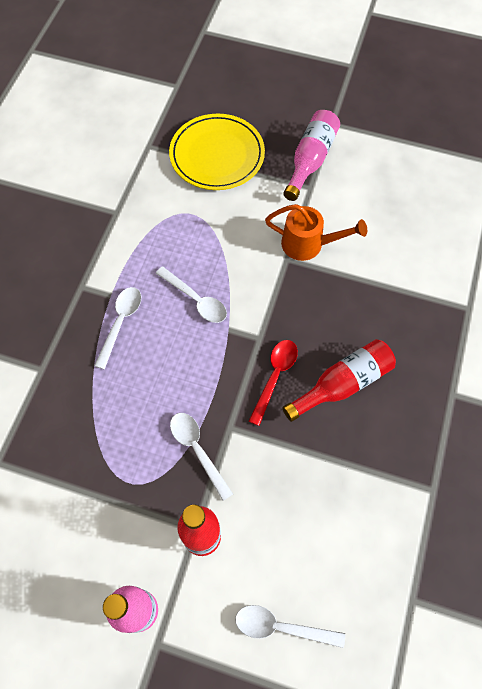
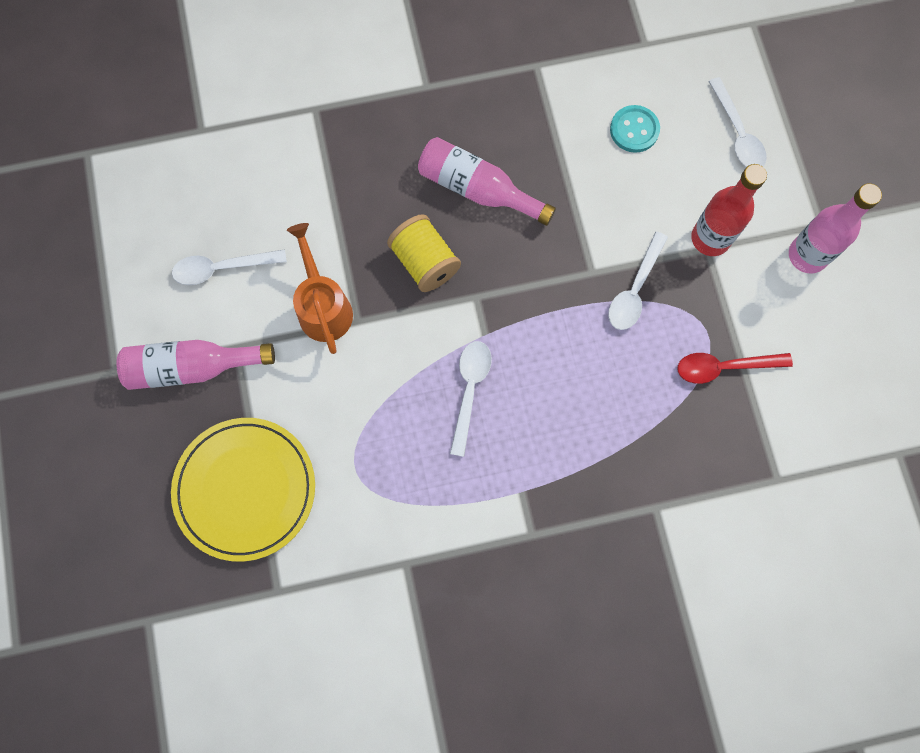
camera: 120 degrees left, 10 degrees up
(121, 322) = (547, 457): white spoon -> white spoon (221, 268)
(275, 376) = (510, 258): red spoon -> red spoon (723, 367)
(304, 319) = (425, 262): none -> yellow spool
(331, 535) = (634, 130): none -> turquoise button
(342, 384) = (478, 189): red bottle -> pink bottle

